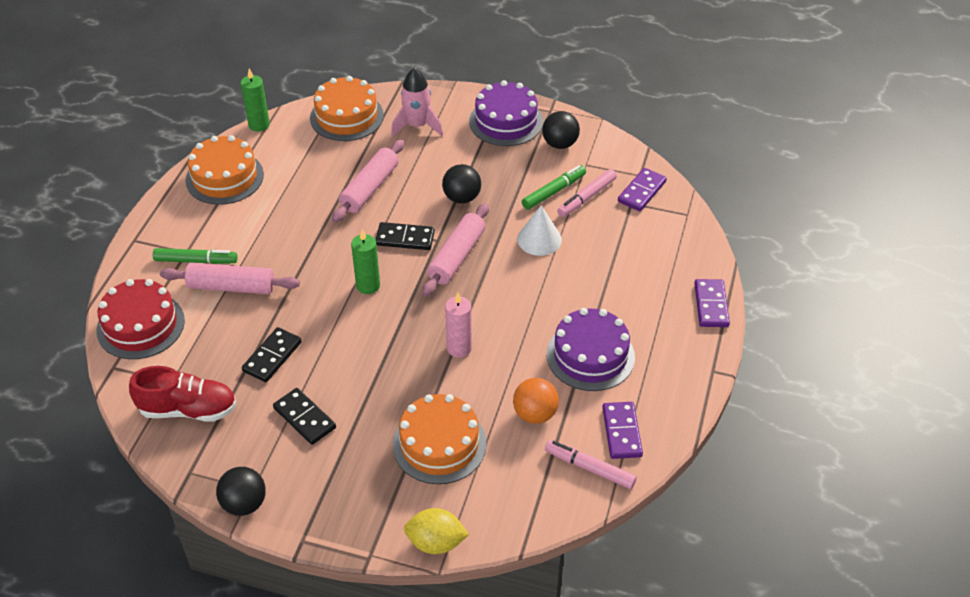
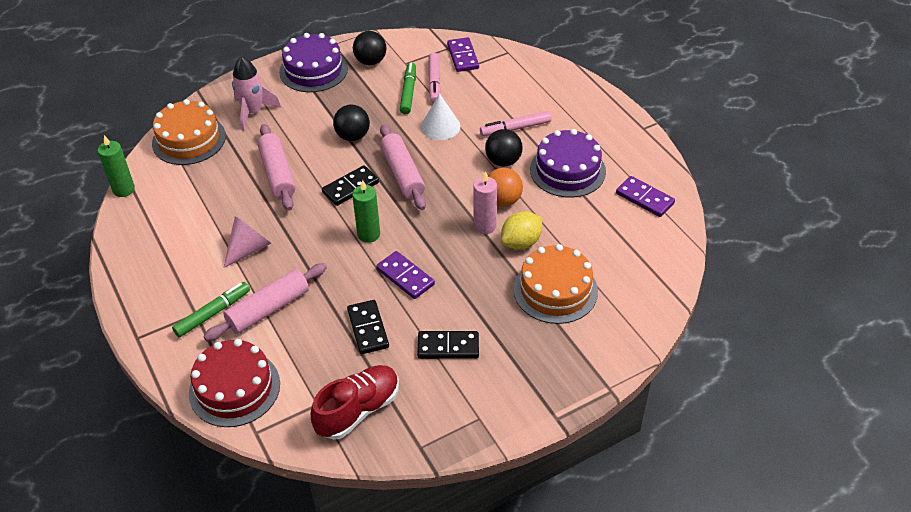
camera: 45 degrees left, 0 degrees up
(224, 177) = (149, 243): orange cake -> none
(244, 504) = (487, 431): black ball -> black ball (503, 161)
(277, 231) = (248, 249): none -> pink cone
(436, 542) = (635, 346): yellow lemon -> yellow lemon (521, 242)
(535, 414) = (584, 227): orange ball -> orange ball (503, 200)
(589, 468) = (656, 232): pink marker -> pink marker (515, 128)
(711, 305) = (592, 93): purple domino -> purple domino (405, 277)

